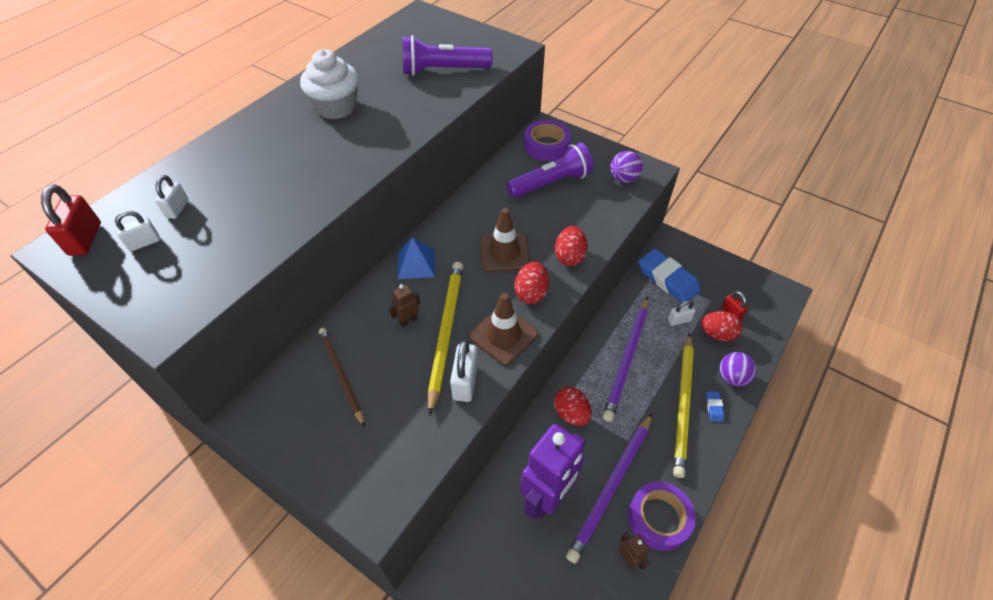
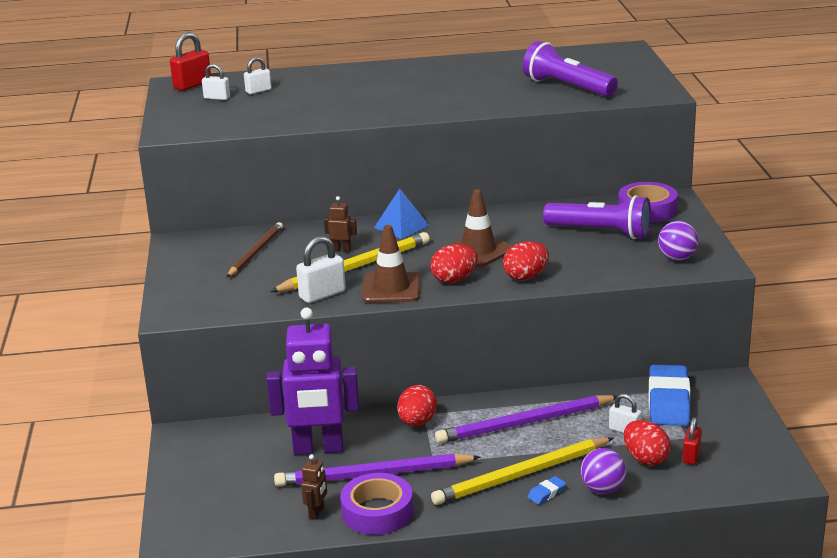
camera: 50 degrees right, 25 degrees down
(336, 107) = (444, 80): white cupcake -> none

